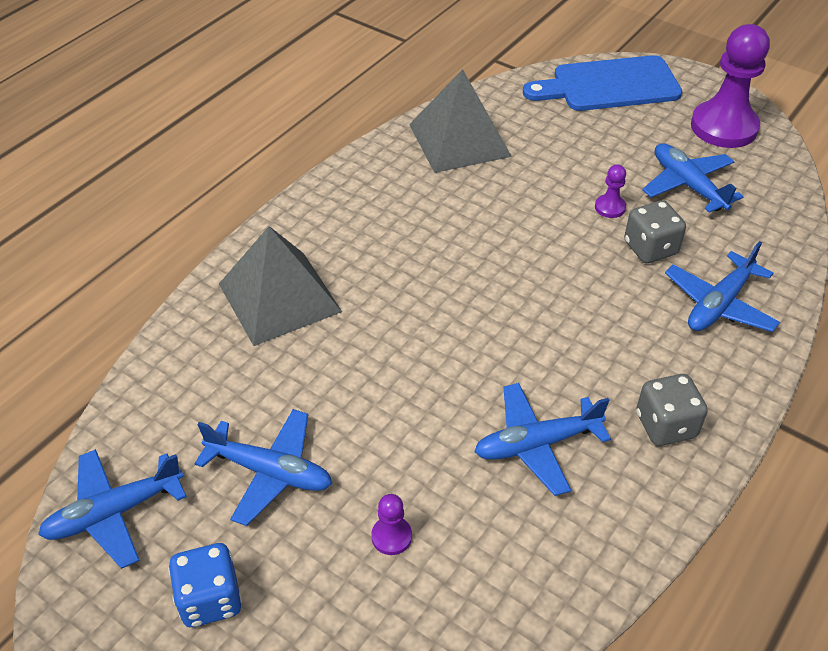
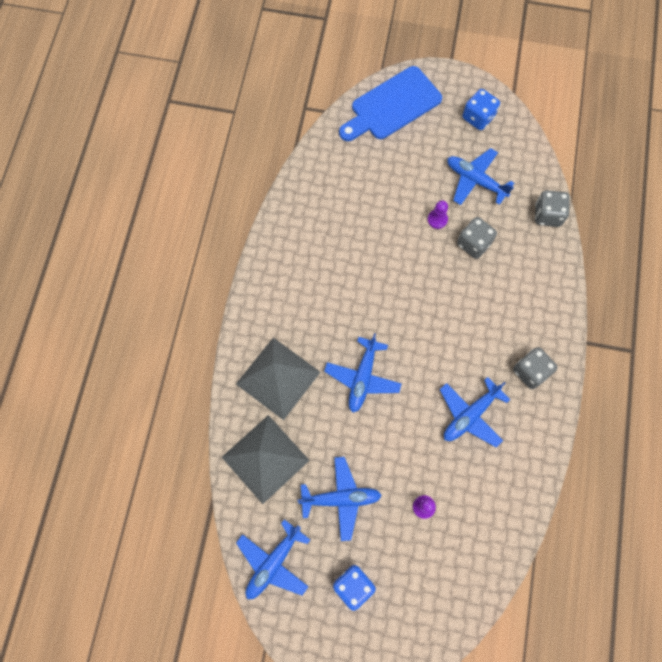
camera: 25 degrees left, 25 degrees up
(459, 140) = (320, 198): grey pyramid -> grey pyramid (265, 458)
(719, 304) = (527, 271): blue plane -> blue plane (362, 378)
(724, 127) = (478, 117): purple pawn -> blue dice
(781, 252) = (547, 215): none -> grey dice

